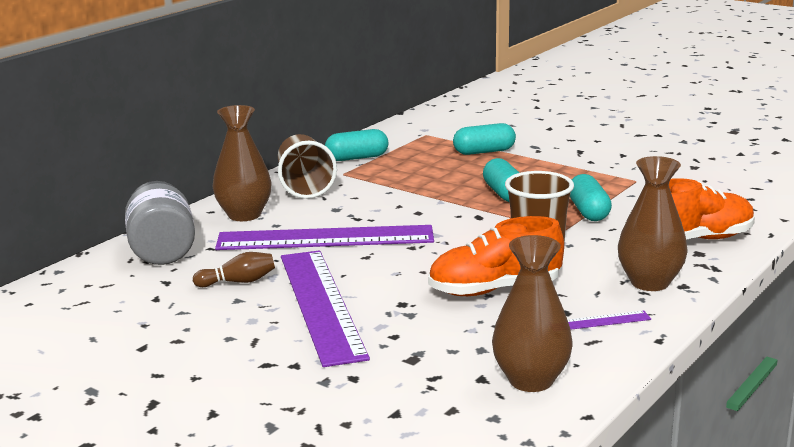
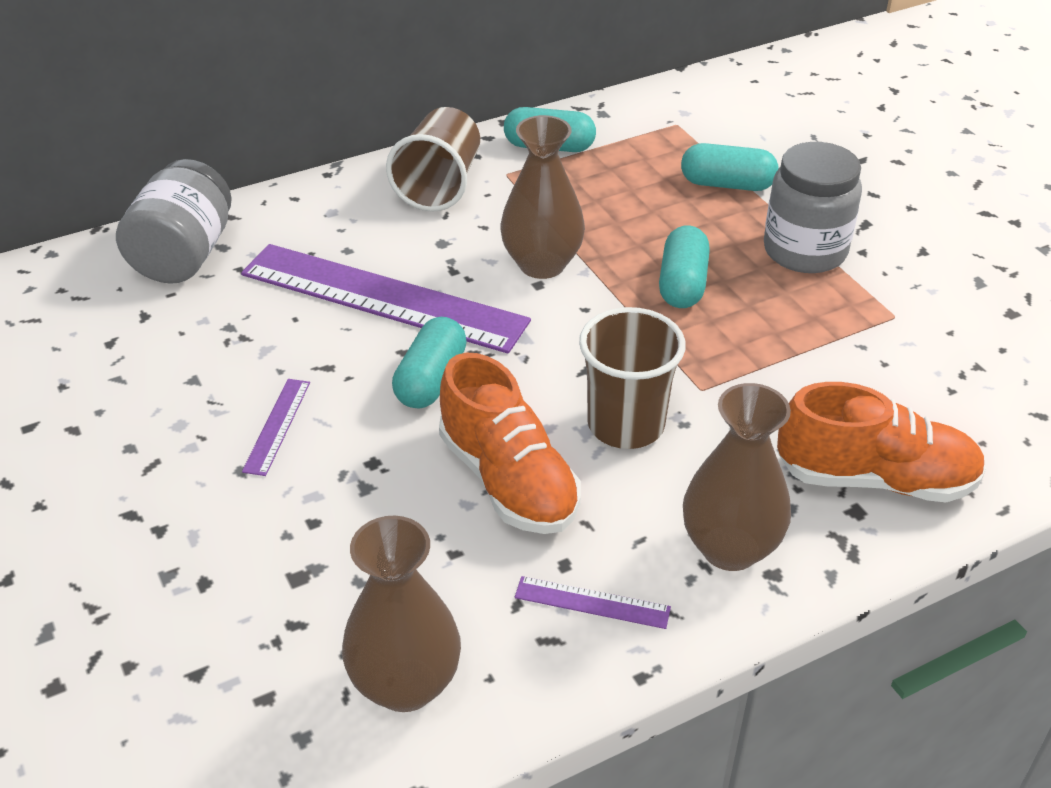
camera: 25 degrees right, 20 degrees up
(238, 282) = (219, 346): brown bowling pin -> none
(244, 215) = (326, 218): brown vase -> brown vase (542, 264)
(321, 304) = (277, 426): purple ruler -> purple ruler, size x0.40
(494, 289) = (508, 480): orange shoe -> orange shoe turned 135 degrees counterclockwise
(558, 167) = (805, 251): none -> grey jar
(588, 211) = (768, 361): turquoise capsule -> turquoise capsule (431, 380)

